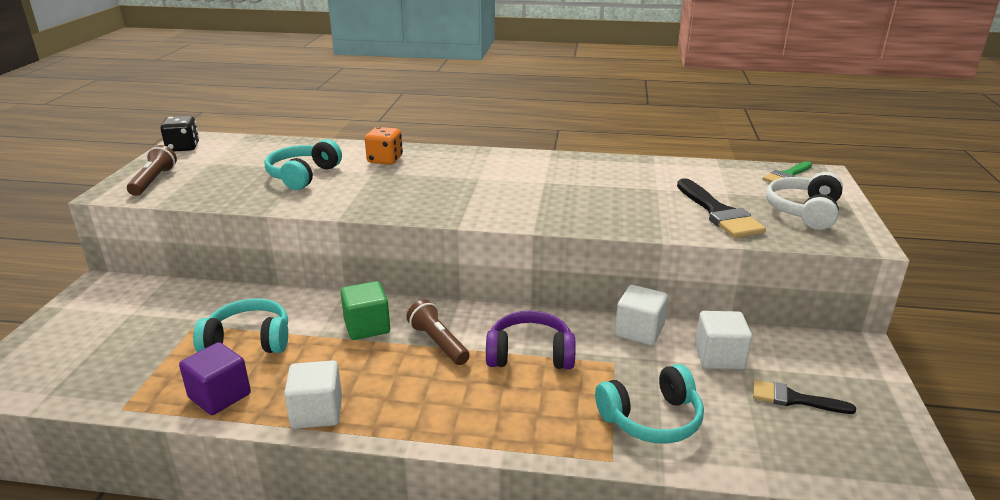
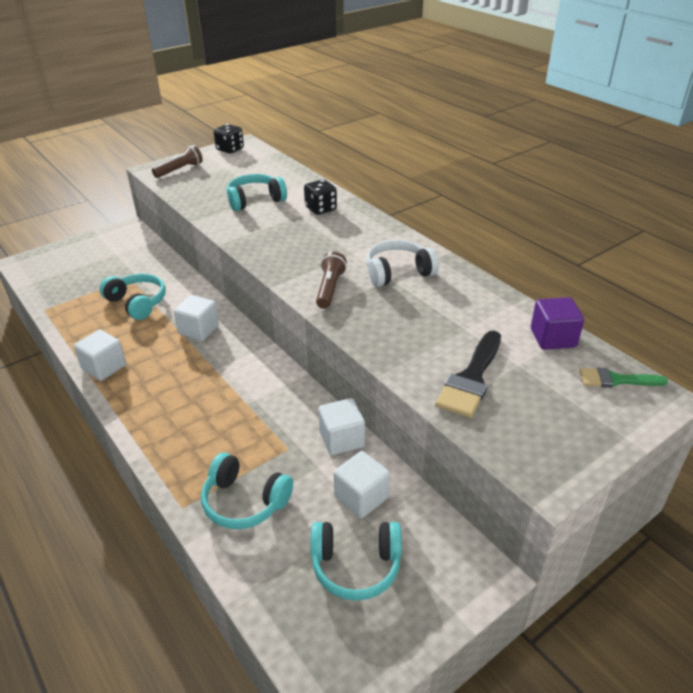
camera: 45 degrees right, 10 degrees up
(219, 396) = (83, 328): purple cube -> purple cube (553, 338)
(367, 327) = (199, 330): green cube -> white cube
(385, 160) = (321, 209): orange dice -> black dice
(438, 343) = (216, 365): brown flashlight -> brown flashlight (330, 288)
(530, 354) = (250, 407): purple headphones -> none
(793, 399) = (356, 566): black brush -> turquoise headphones
(804, 212) = (552, 422): white headphones -> white headphones (398, 272)

